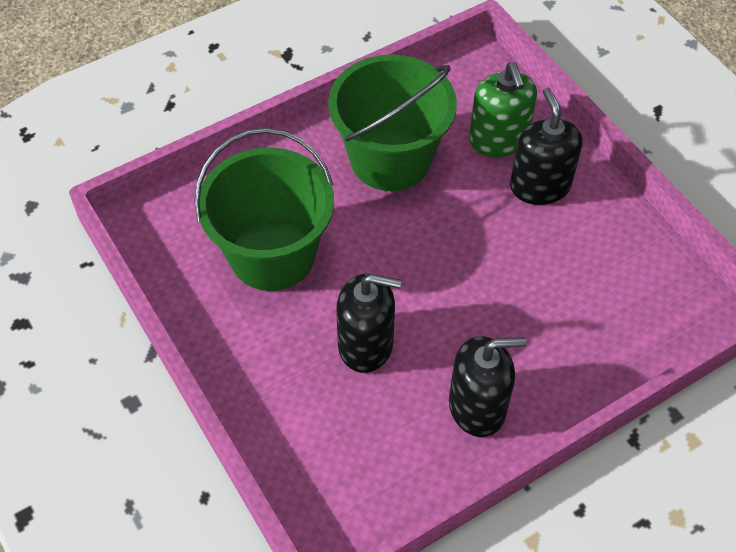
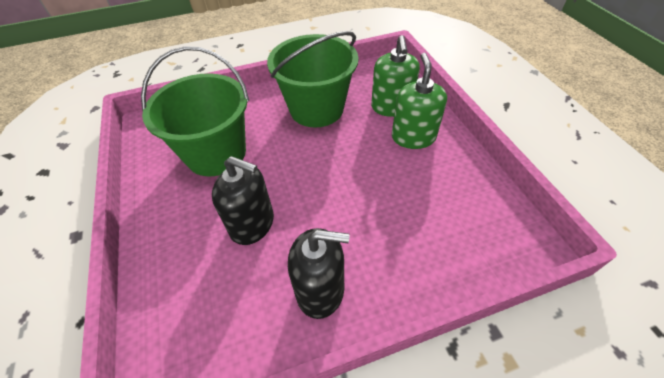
camera: 15 degrees right, 5 degrees down
(540, 186) = (413, 137): black soap dispenser -> green soap dispenser

